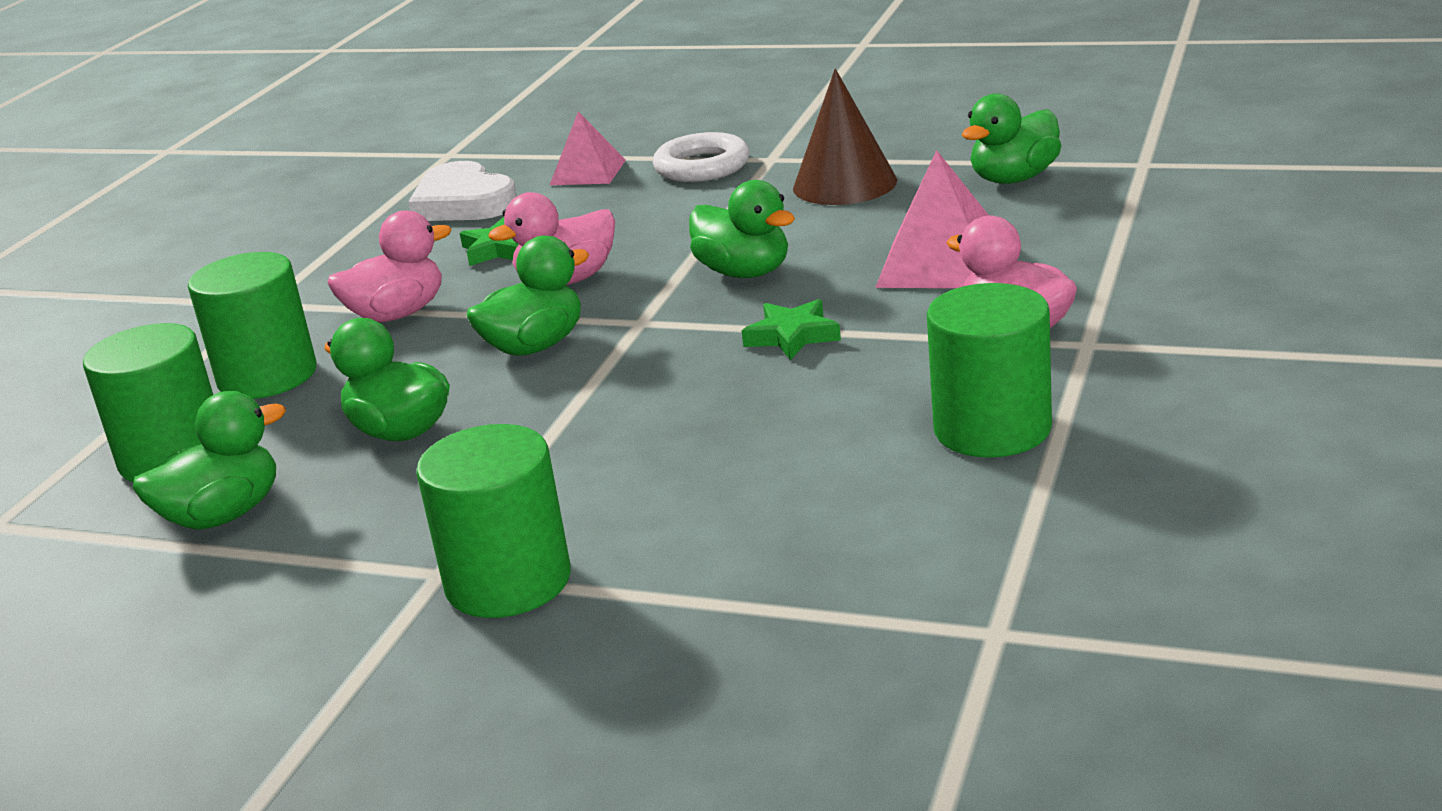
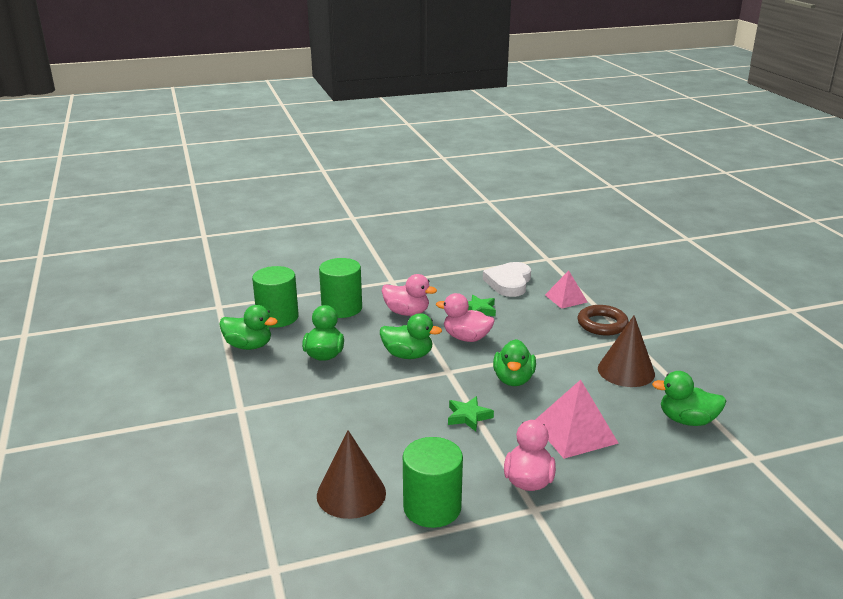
camera: 50 degrees right, 0 degrees up
(508, 581) = (243, 426): green cylinder -> none
(702, 166) = (602, 324): white ring -> brown ring
(870, 500) = (351, 494): none -> brown cone

